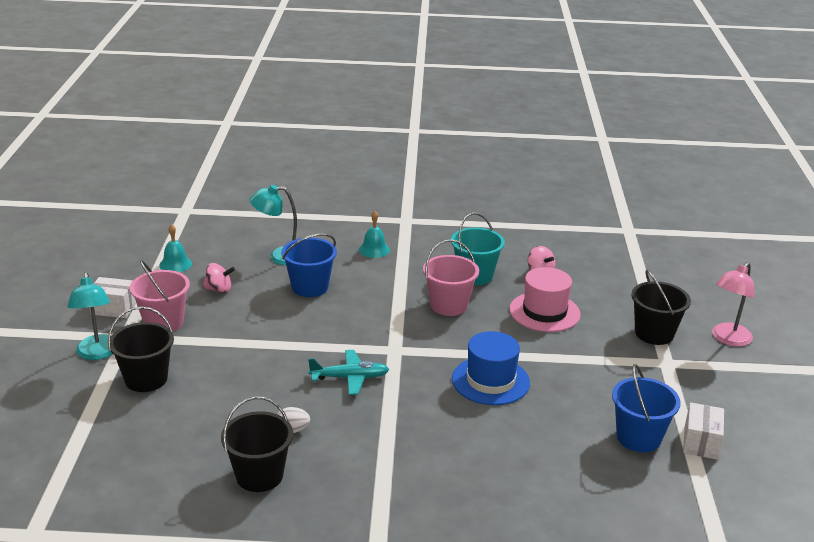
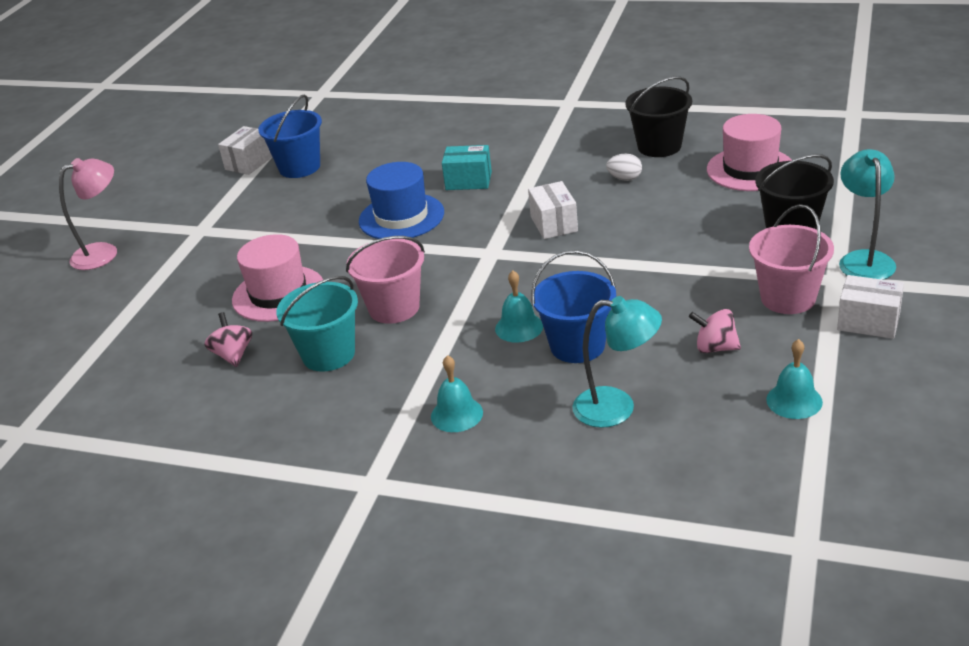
camera: 160 degrees left, 5 degrees up
(168, 445) = (750, 169): none -> pink hat
(349, 378) = (554, 224): turquoise plane -> white box
(352, 296) = (519, 327): none -> turquoise bell
(448, 423) = (468, 181): none -> turquoise box
(654, 333) = (176, 262): black bucket -> none

